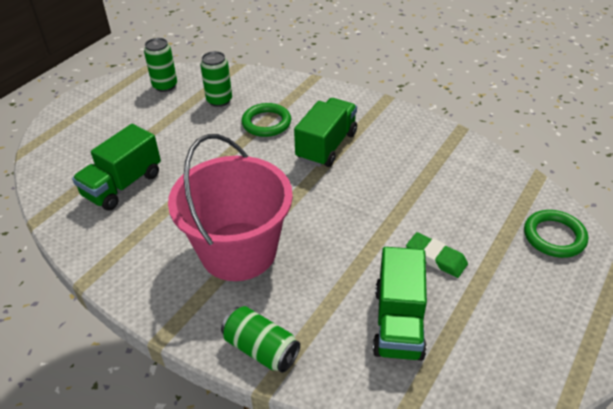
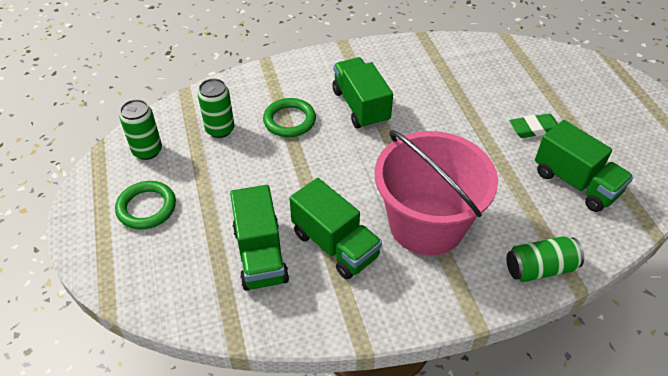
camera: 50 degrees left, 5 degrees up
(167, 214) = (335, 245): none -> green truck
(554, 236) = (565, 68): green ring -> green ring (146, 208)

